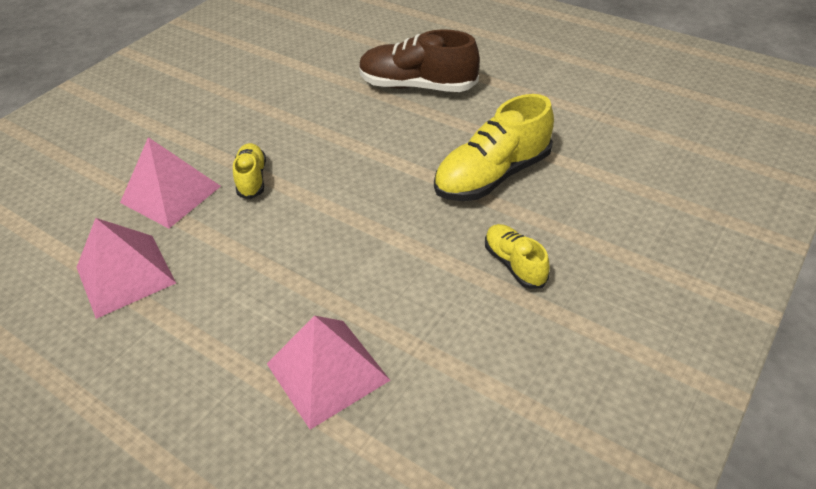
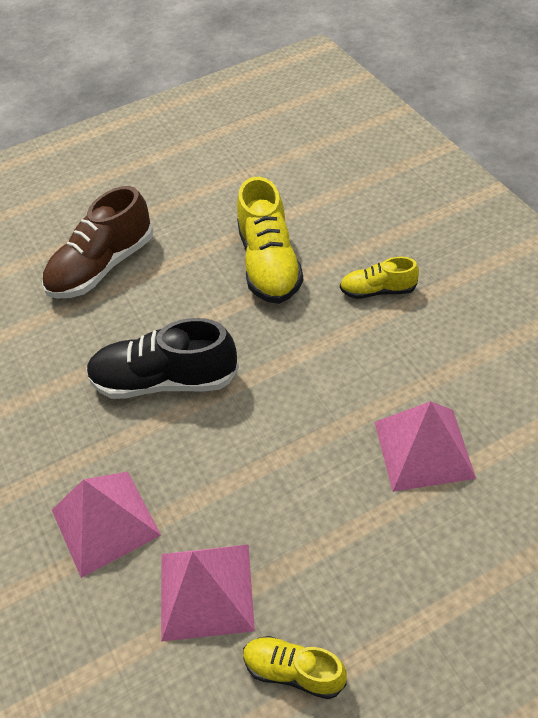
camera: 60 degrees left, 5 degrees up
(252, 179) = (138, 440): yellow shoe -> yellow shoe (294, 671)
(319, 168) = (165, 381): none -> black shoe

